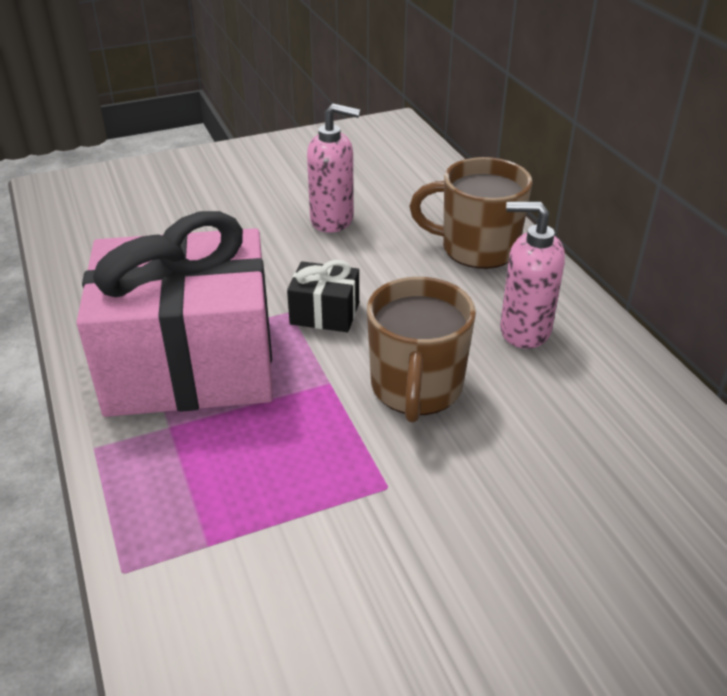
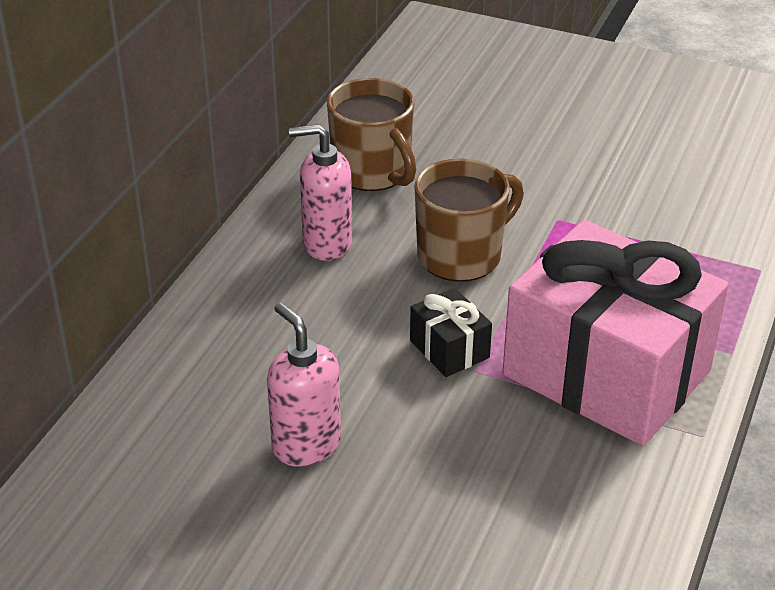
camera: 135 degrees left, 0 degrees up
(477, 248) = (237, 325): brown mug -> brown mug (373, 172)
(524, 330) = (326, 243): pink soap dispenser -> pink soap dispenser turned 120 degrees clockwise

